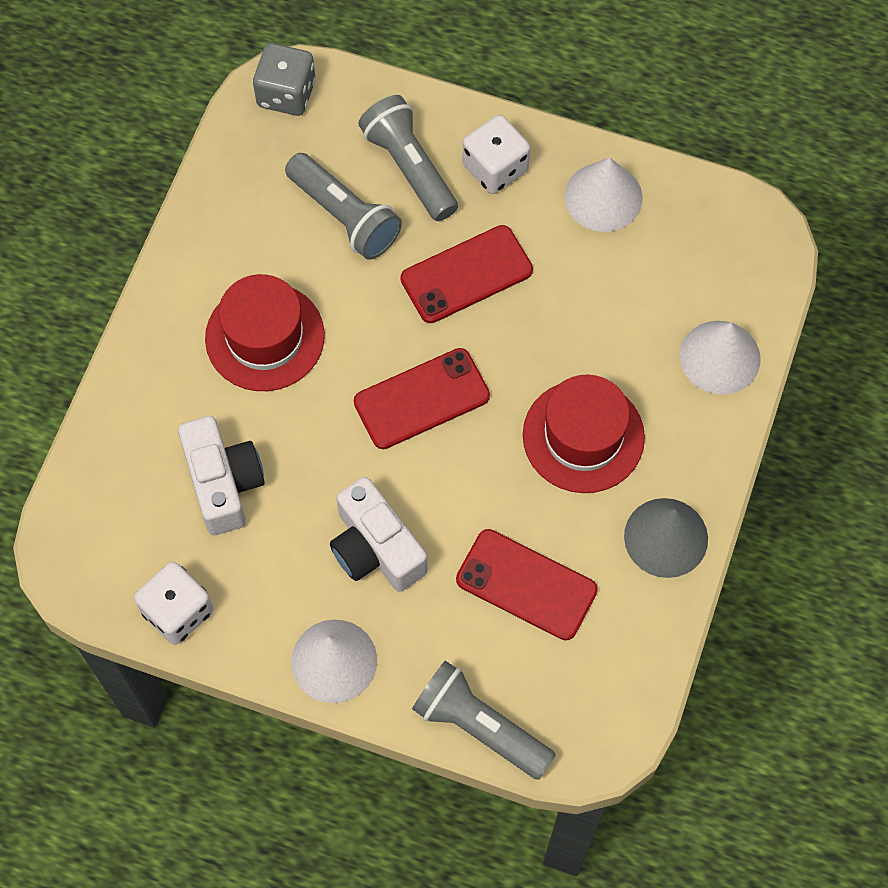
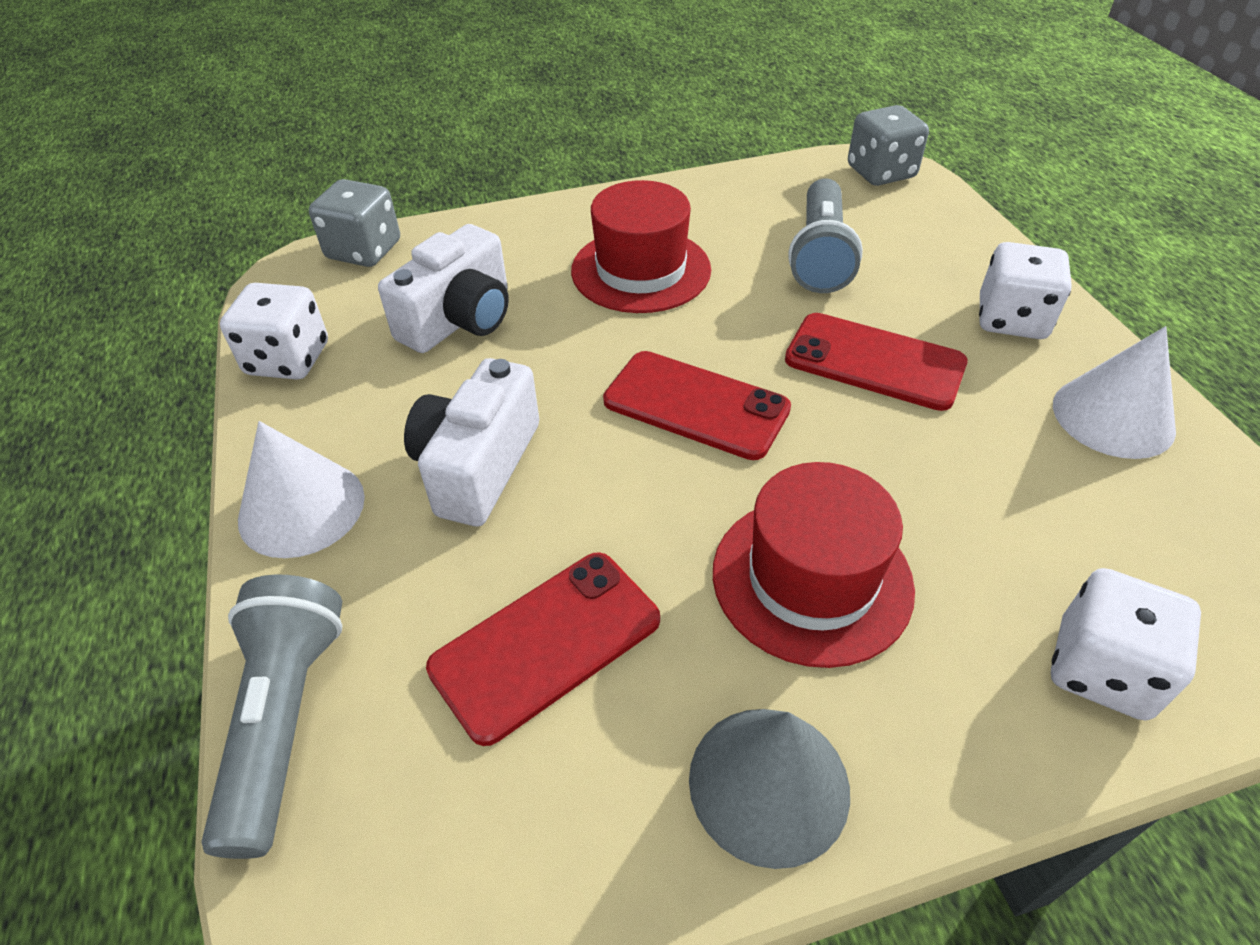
camera: 55 degrees right, 20 degrees down
(78, 503) = (364, 250): none -> grey dice
(409, 167) = (923, 267): grey flashlight -> none
(526, 584) = (546, 644): red phone -> red phone turned 60 degrees clockwise
(720, 357) = (1101, 669): white cone -> white dice

